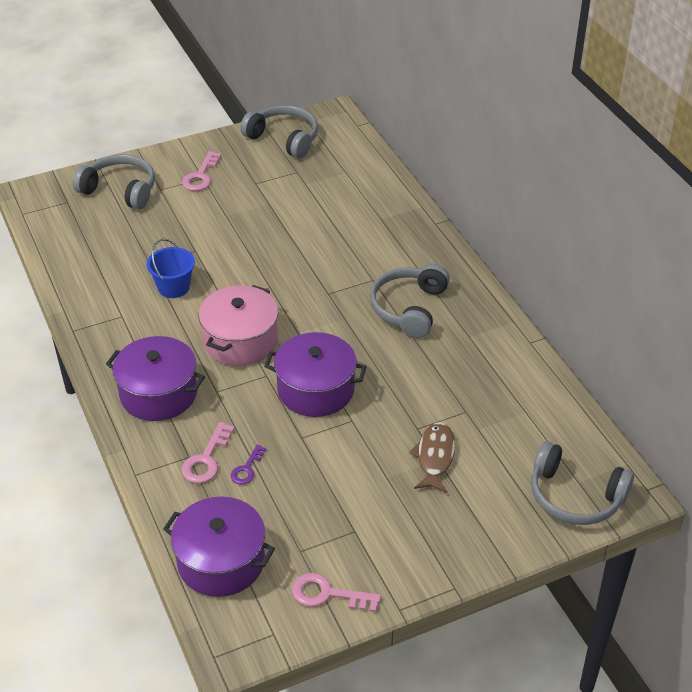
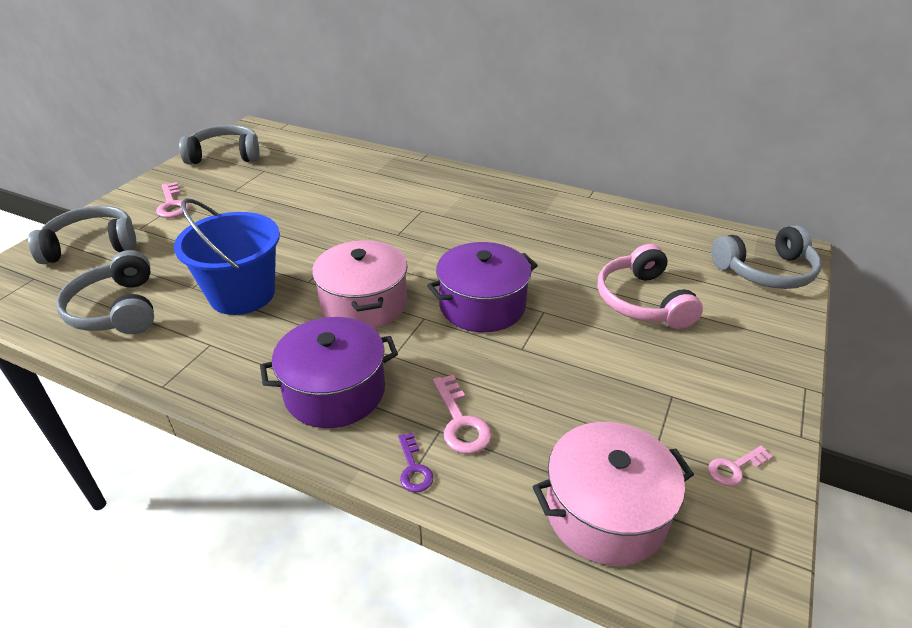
camera: 40 degrees left, 5 degrees down
(173, 287) = (242, 294): blue bucket -> blue bucket, size x1.69
(221, 561) = (605, 512): purple pot -> pink pot
(247, 469) = (510, 405): purple key -> purple key (414, 468)
(328, 594) = (734, 468): pink key -> pink key, size x0.65
(409, 308) = (476, 215): grey headphones -> grey headphones (117, 309)
(435, 457) = (642, 301): brown fish -> pink headphones

